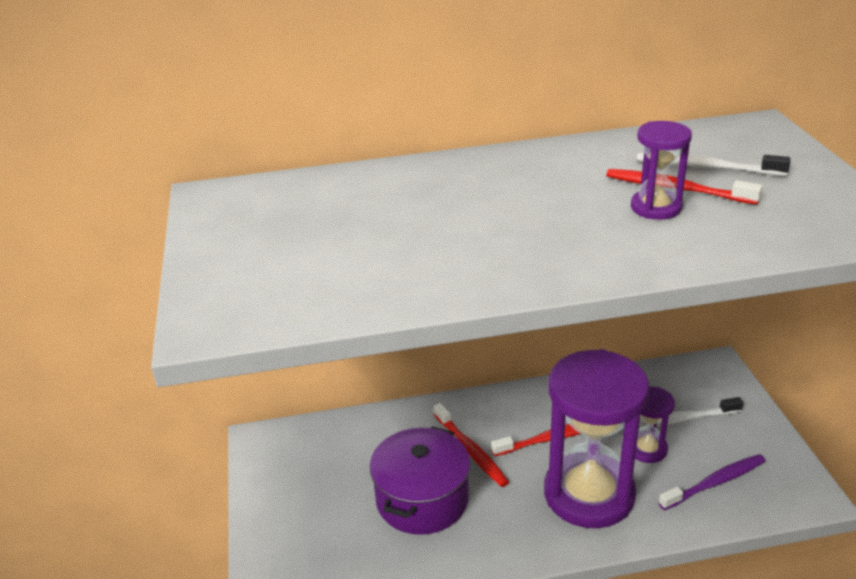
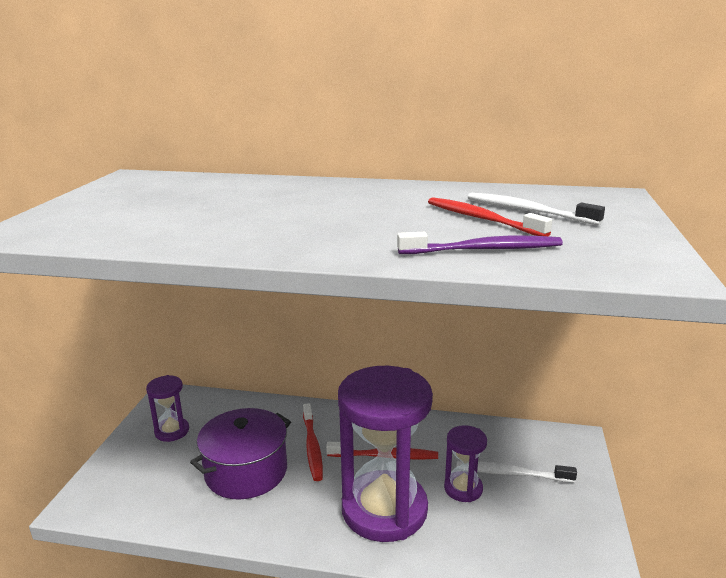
camera: 20 degrees right, 10 degrees down
(655, 207) = (446, 226): purple hourglass -> purple hourglass (172, 431)
(715, 482) = (509, 536): purple toothbrush -> purple toothbrush (484, 249)

